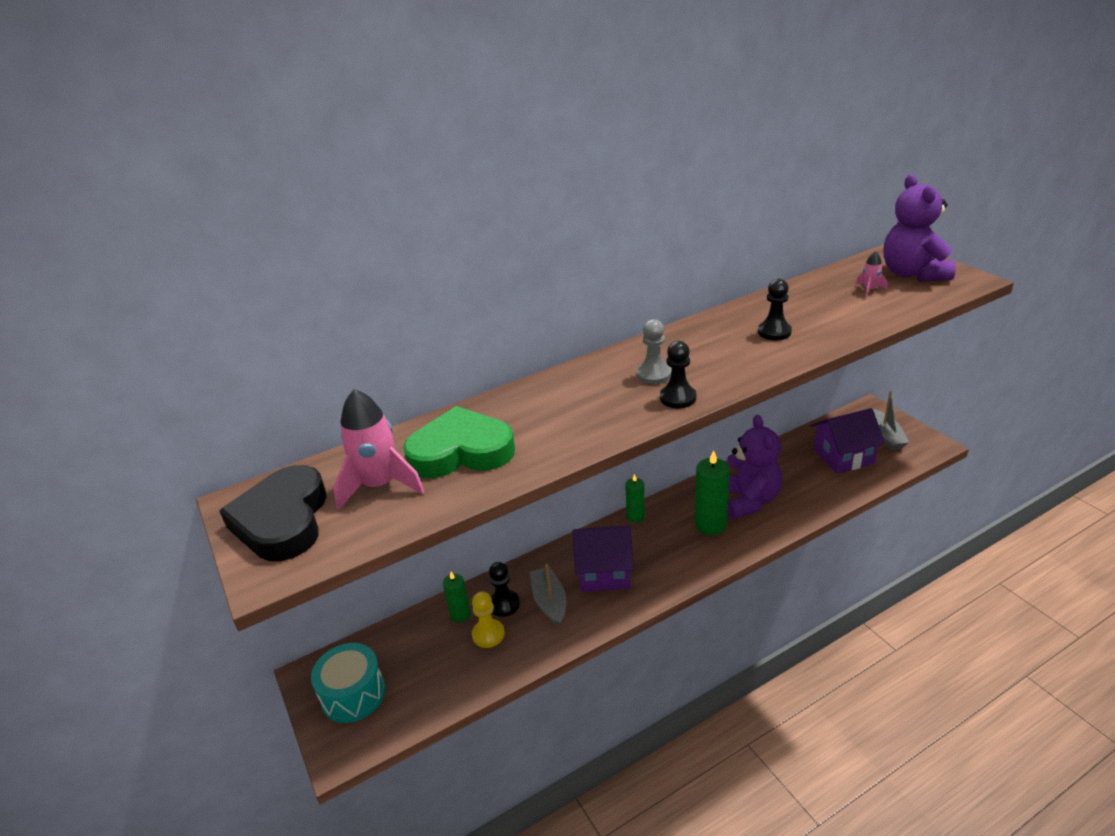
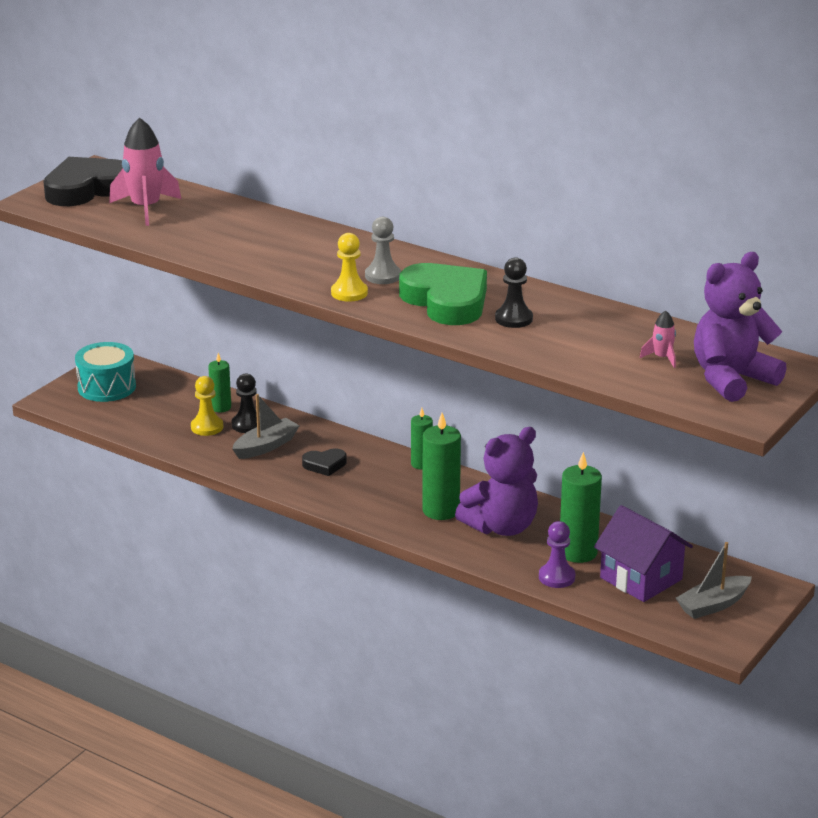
camera: 60 degrees right, 5 degrees down
(461, 451) = (207, 225): green heart -> green heart (446, 301)
(604, 572) = (325, 465): purple house -> black heart
(678, 398) = (349, 293): black pawn -> yellow pawn
(799, 474) = (578, 552): none -> green candle
(829, 493) = (556, 577): none -> purple pawn

